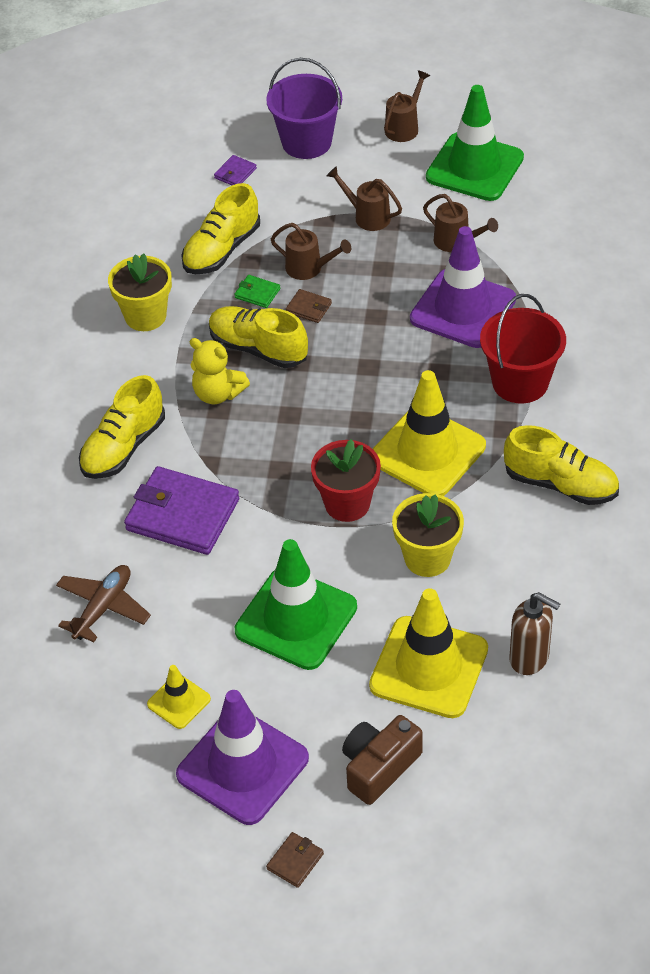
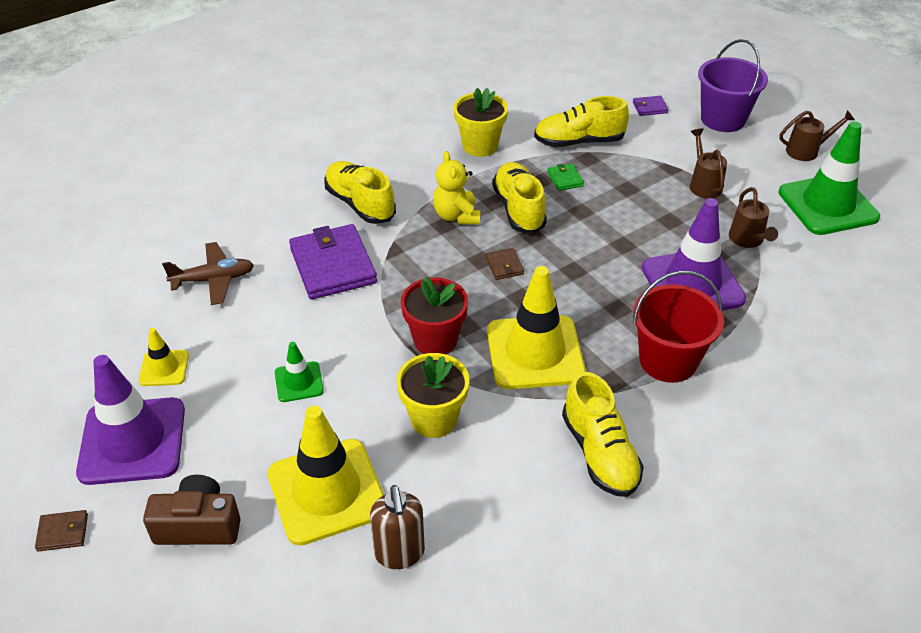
camera: 45 degrees right, 5 degrees down
(123, 447) = (360, 204): yellow shoe -> yellow shoe turned 60 degrees clockwise
(296, 619) = (299, 382): green traffic cone -> green traffic cone, size x0.49
(309, 269) = (619, 188): brown watering can -> none
(309, 308) = (585, 209): brown wallet -> brown wallet (504, 266)

